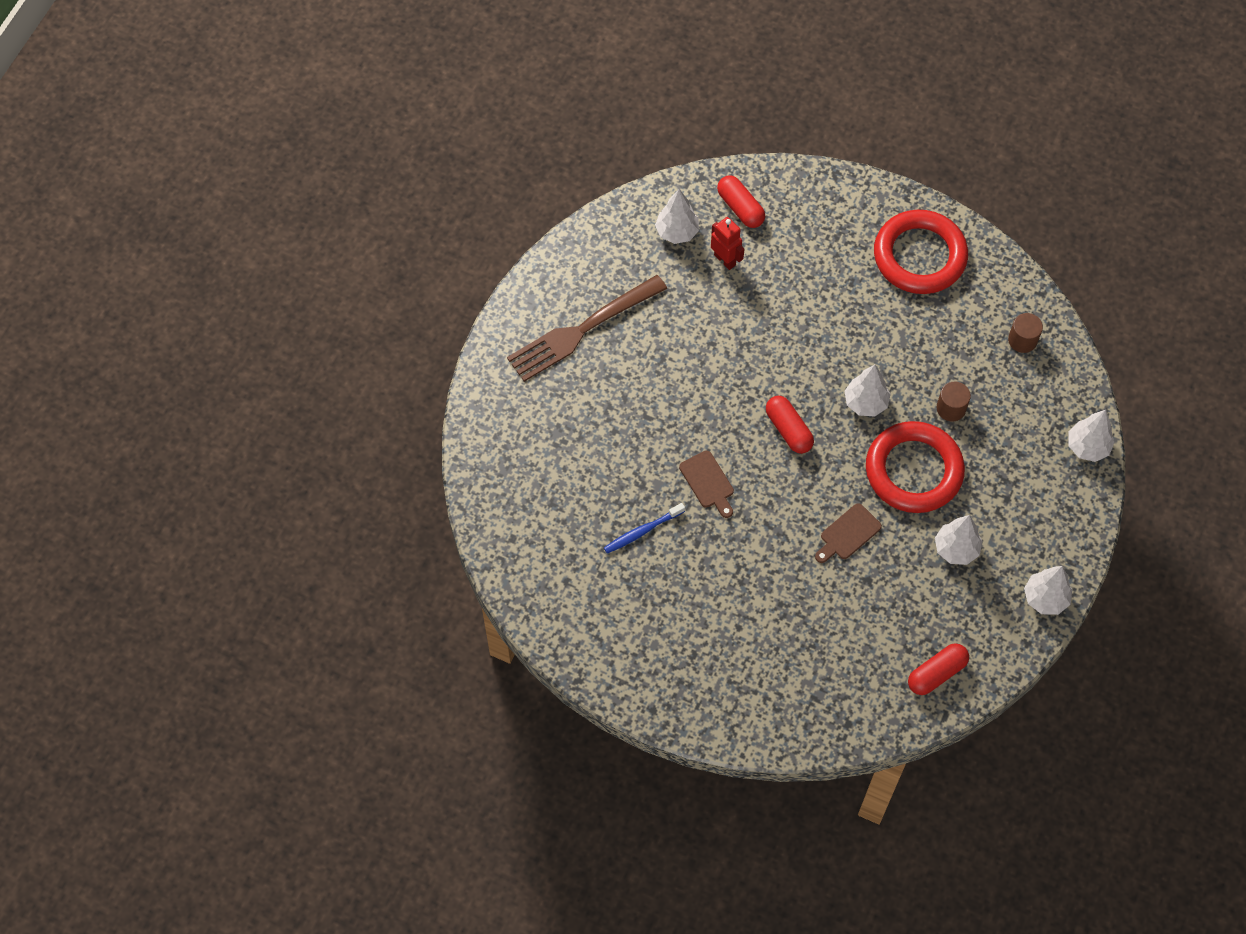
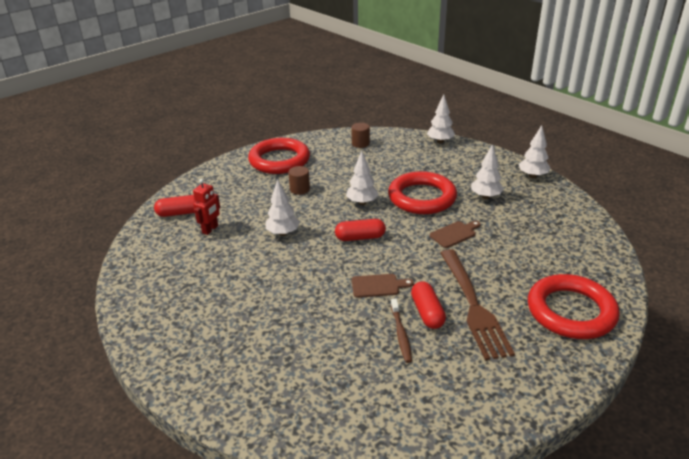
camera: 65 degrees left, 30 degrees down
(582, 330) = (198, 315): brown fork -> brown fork (473, 305)
(642, 531) = (401, 334): blue toothbrush -> brown toothbrush
(677, 232) = (168, 244): white tree -> white tree (283, 233)
(725, 260) = (210, 229): red robot -> red robot turned 135 degrees clockwise
(756, 691) = (571, 311): none -> red ring
(848, 534) = (454, 234): brown cutting board -> brown cutting board turned 105 degrees counterclockwise
(936, 673) = (575, 226): red capsule -> red capsule (427, 312)
(951, 408) = (387, 175): brown cylinder -> brown cylinder (300, 189)

